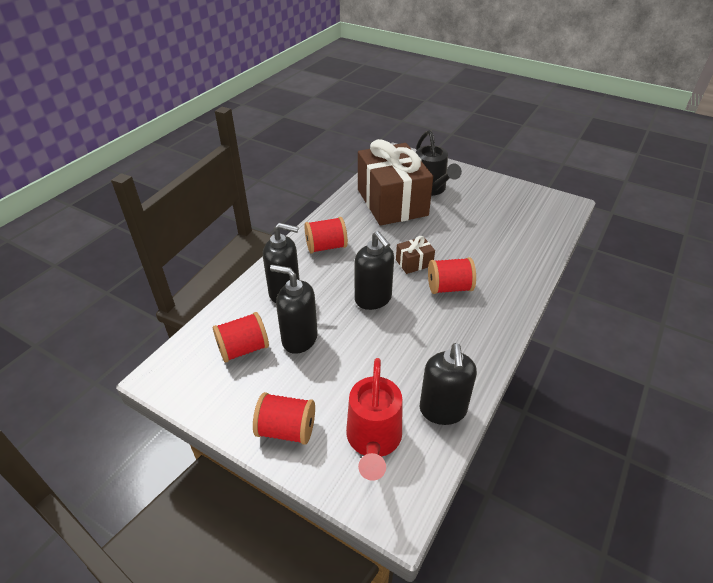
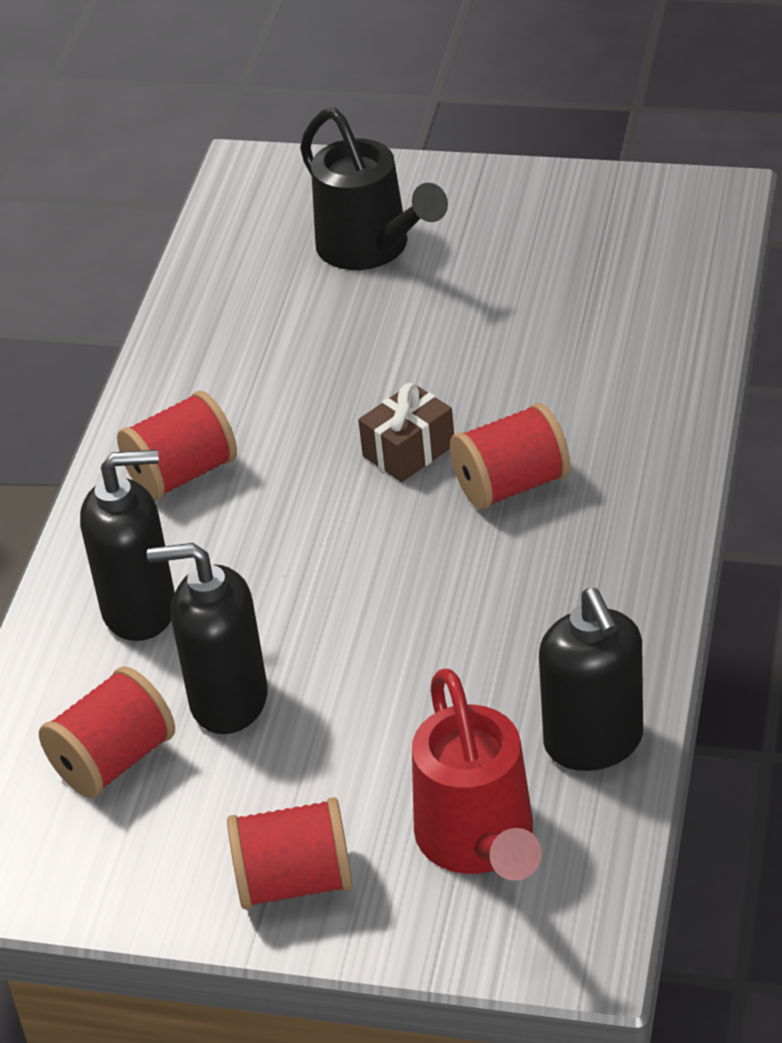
camera: 15 degrees left, 0 degrees up
(373, 299) = (352, 563): black soap dispenser -> none
(392, 202) = (290, 312): brown gift -> none

